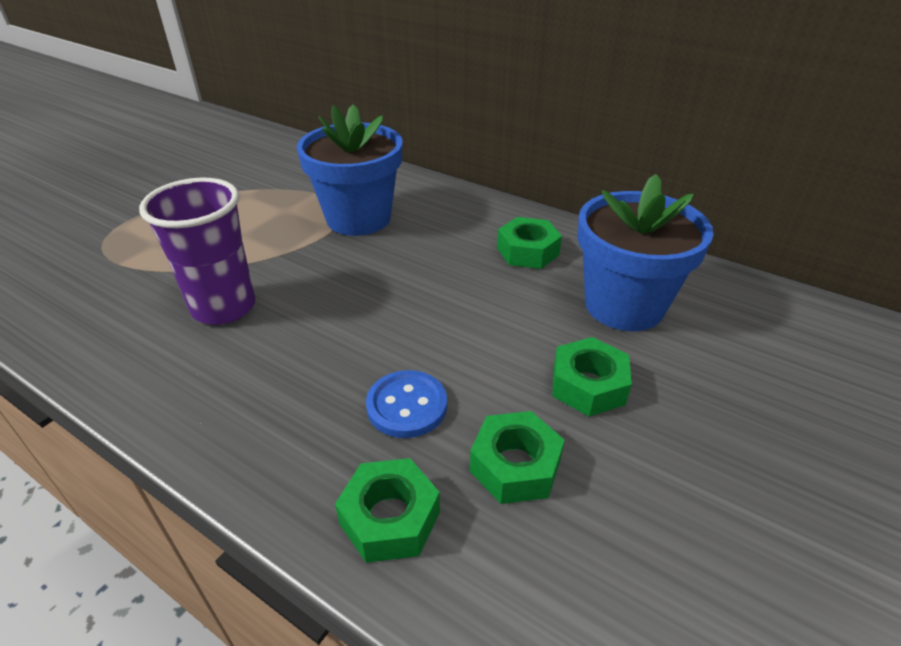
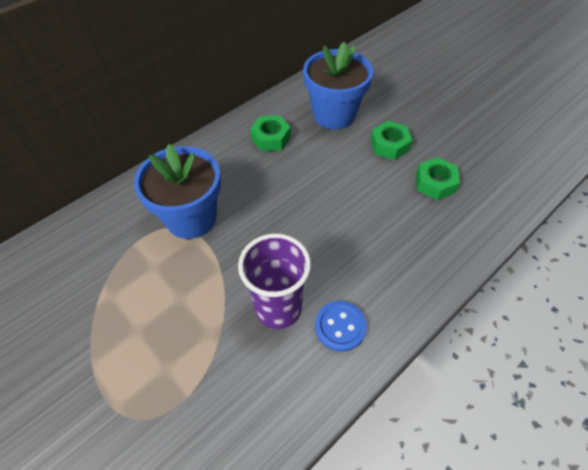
camera: 75 degrees left, 15 degrees up
(390, 518) = (460, 233): green nut -> none
(407, 406) = (392, 217): blue button -> blue button (340, 326)

